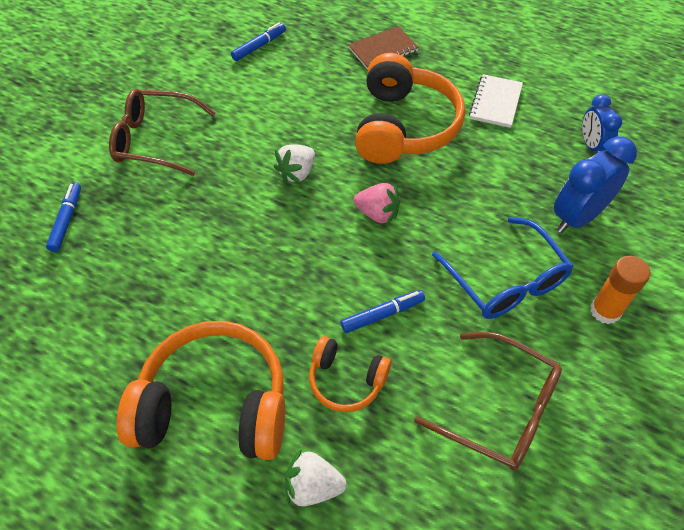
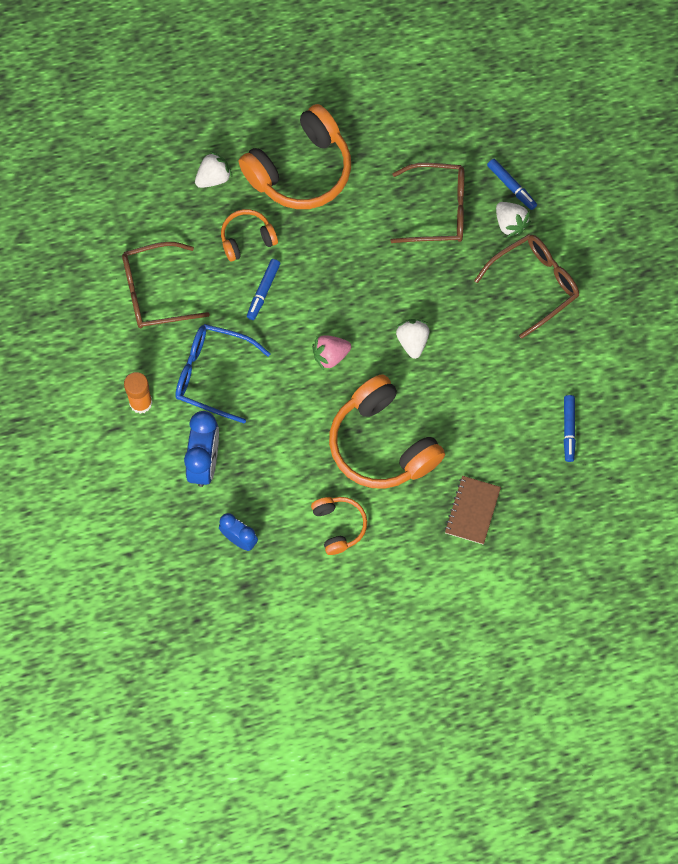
camera: 135 degrees right, 15 degrees up
(109, 194) = (510, 223): none -> white strawberry
(146, 253) = (438, 210): none -> brown glasses
(495, 102) = (339, 526): white notebook -> orange headphones

